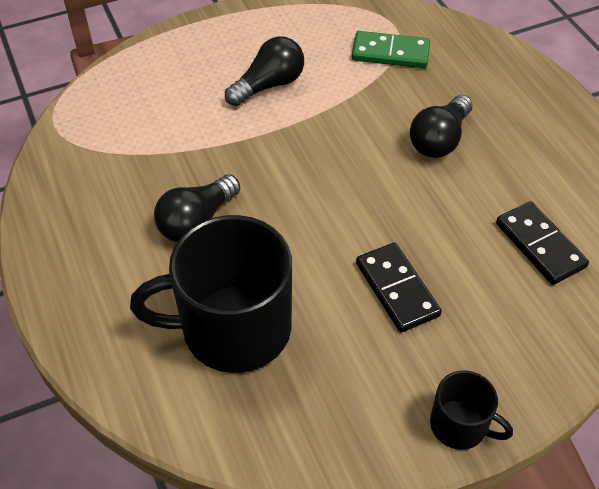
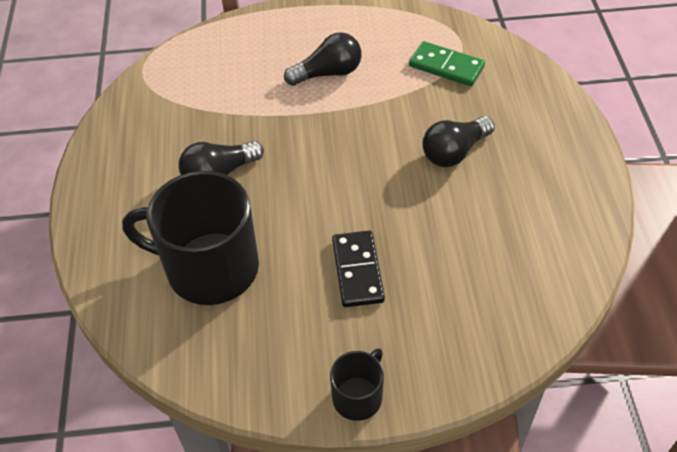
camera: 20 degrees right, 0 degrees up
(460, 425) = (358, 396): black mug -> black mug turned 105 degrees counterclockwise
(539, 245) = (501, 265): black domino -> none

